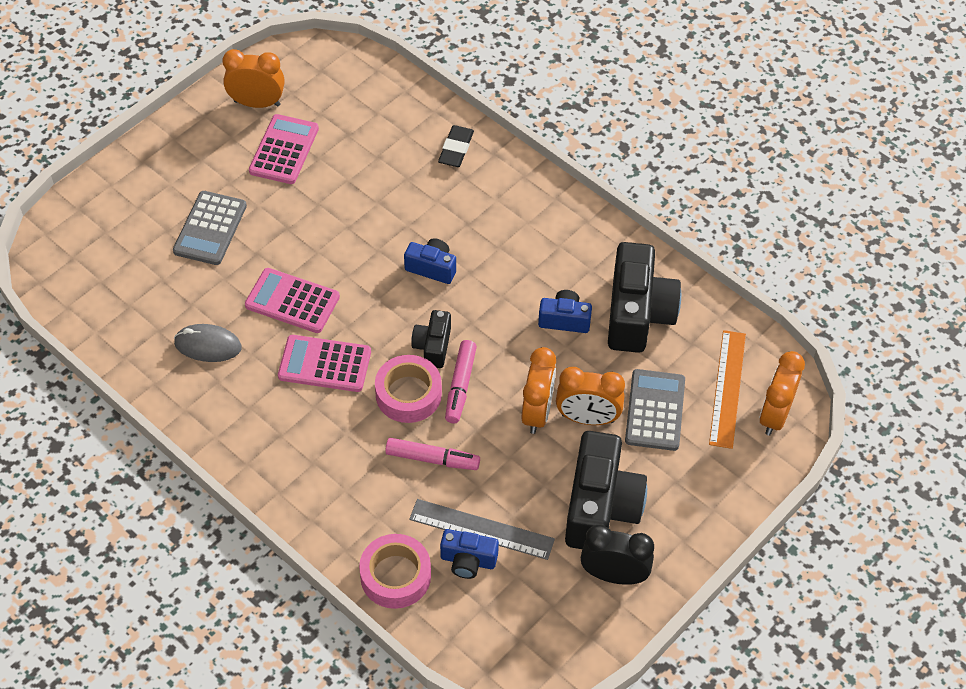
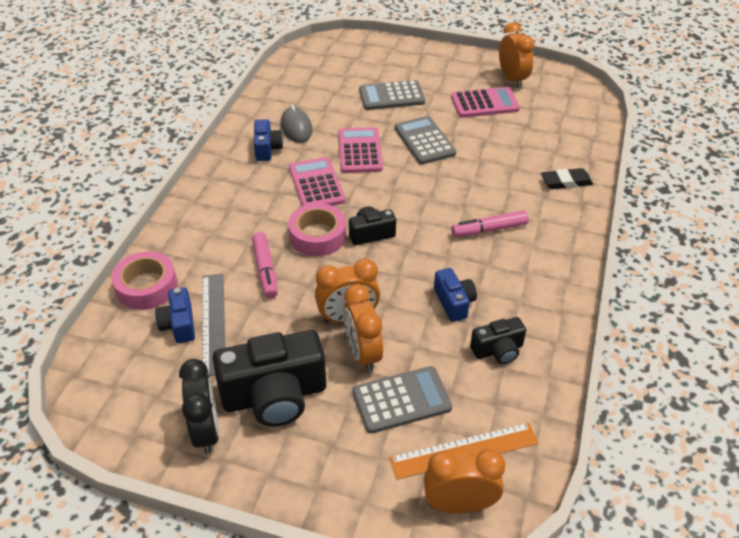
camera: 65 degrees right, 10 degrees down
(314, 235) = (424, 141): none -> grey calculator
(432, 268) = (443, 208): blue camera -> blue camera (267, 149)
(460, 385) = (344, 262): pink marker -> pink marker (489, 229)
(637, 314) = (498, 350): black camera -> black camera, size x0.52

